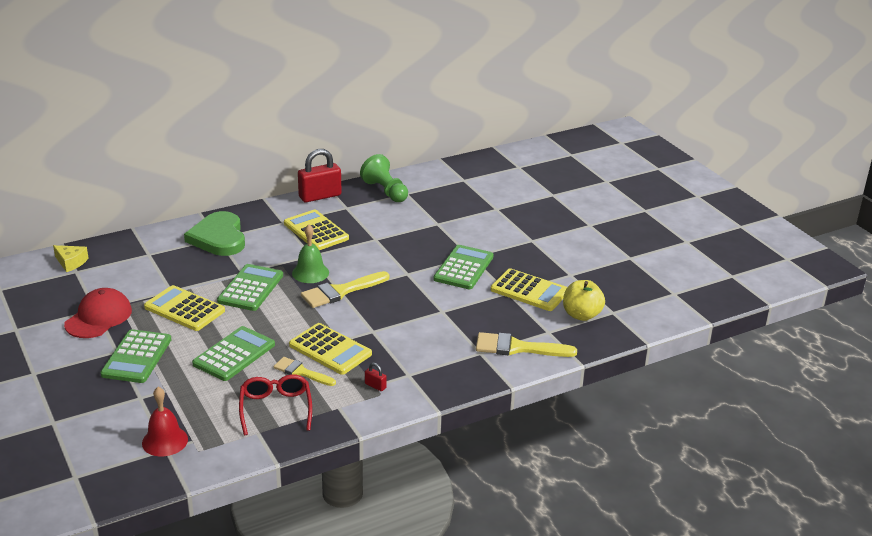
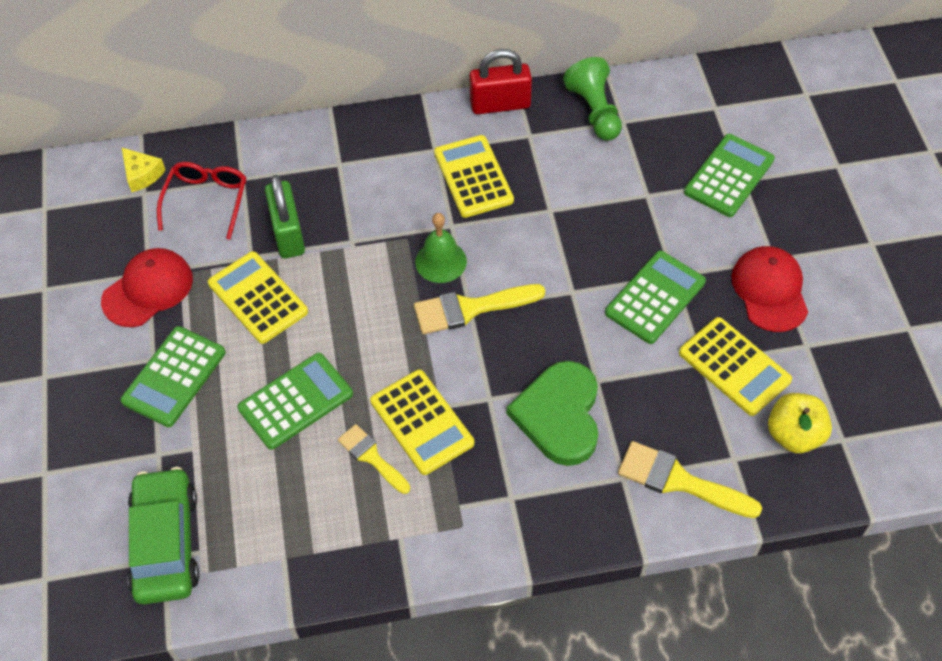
camera: 20 degrees right, 25 degrees up
(165, 441) = (166, 543): red bell -> green car
(194, 275) = (288, 234): none -> green padlock
(218, 238) = (340, 164): green heart -> green heart (559, 415)
(250, 288) = (353, 275): green calculator -> green calculator (729, 176)
(275, 408) = (318, 519): red glasses -> red glasses (206, 201)
(375, 386) = (460, 508): red padlock -> none
(536, 254) = (770, 290): none -> red cap

